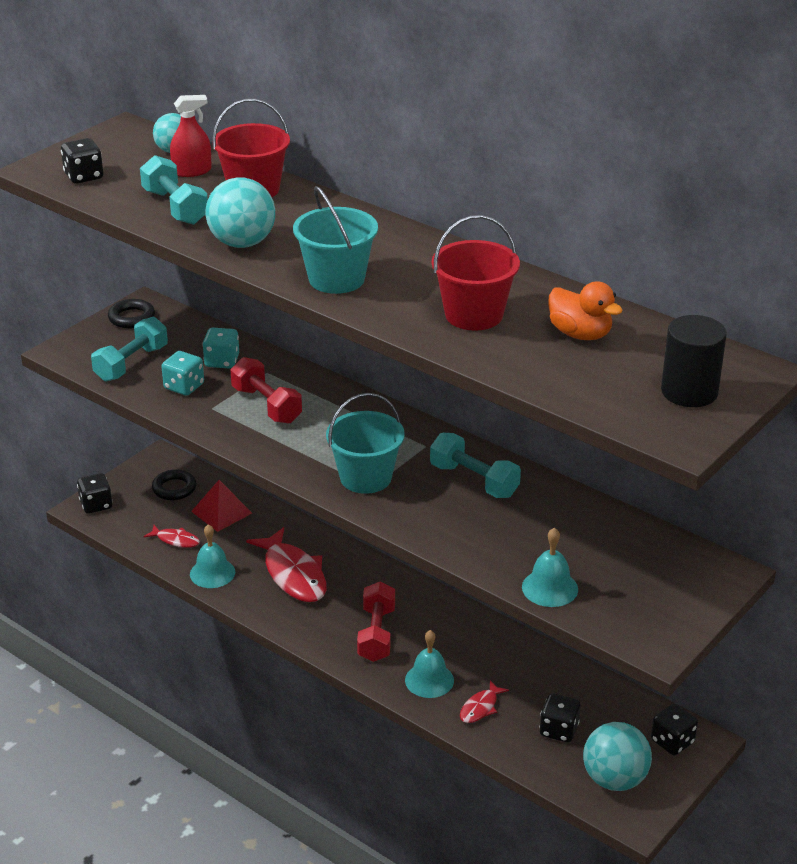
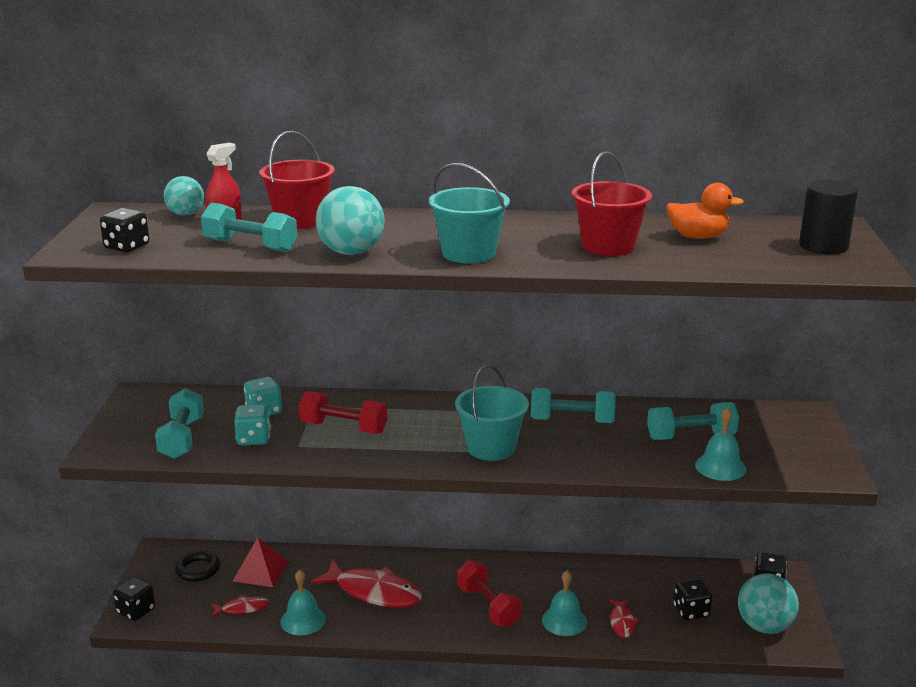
camera: 35 degrees left, 10 degrees down
(131, 318) = (138, 406): black ring -> none
(566, 544) = (691, 436): none -> turquoise dumbbell

